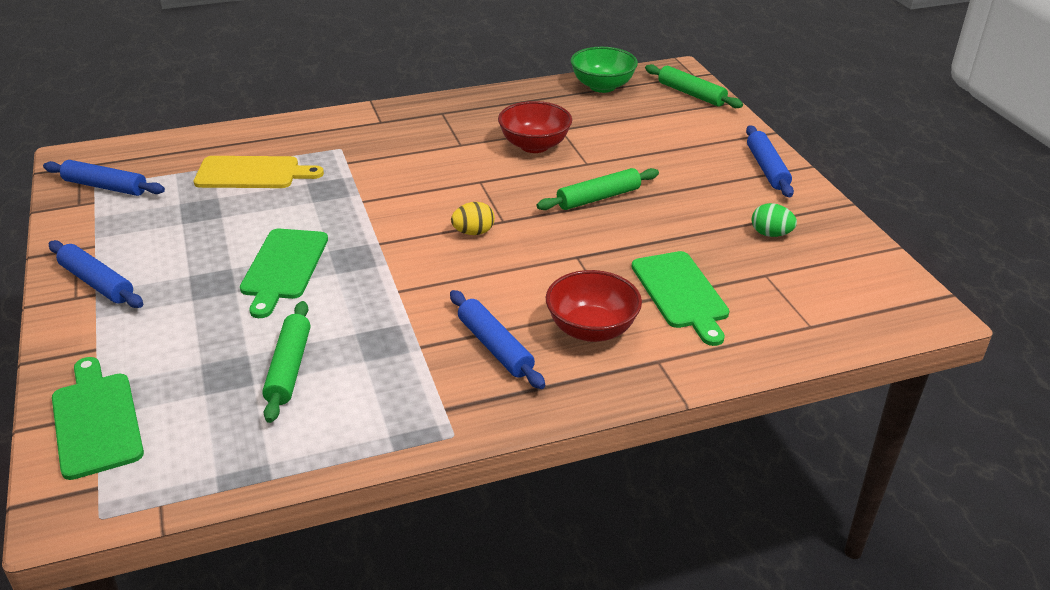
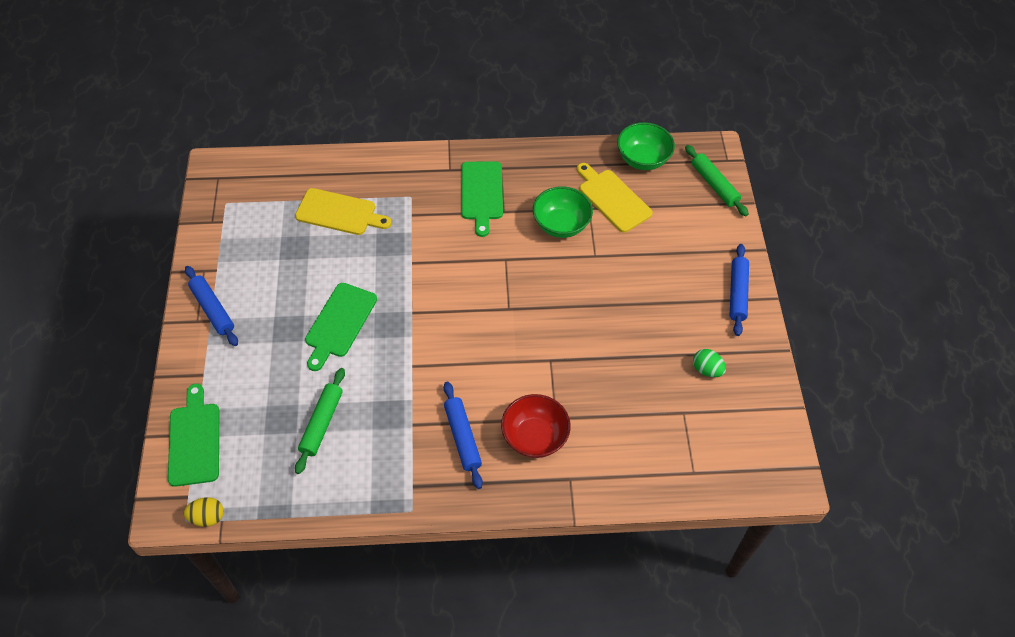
camera: 15 degrees right, 20 degrees up
(105, 187) = (233, 206): blue rolling pin -> none
(473, 232) = (483, 316): yellow egg -> yellow egg (207, 517)
(534, 145) = (561, 225): red bowl -> green bowl
(584, 118) = (612, 199): none -> yellow cutting board
(598, 198) = (589, 298): green rolling pin -> none
(681, 293) = (612, 417): green cutting board -> green cutting board (482, 194)

